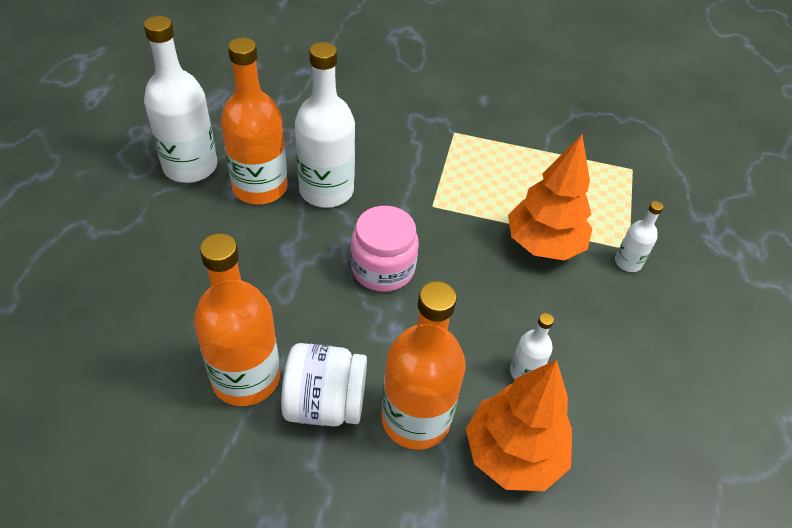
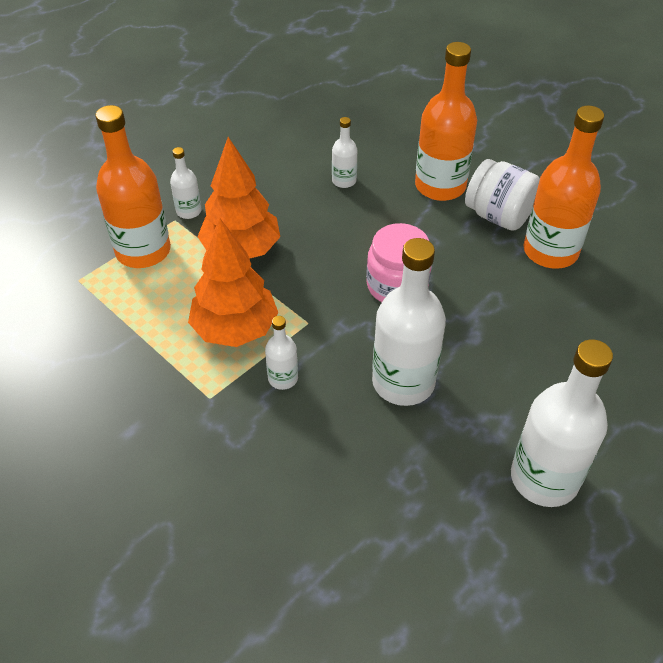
camera: 145 degrees left, 0 degrees up
(260, 187) = (473, 415): orange bottle -> orange bottle (143, 251)
(416, 160) = (283, 378): none -> white bottle
(513, 454) = (390, 149): orange tree -> orange tree (235, 329)

